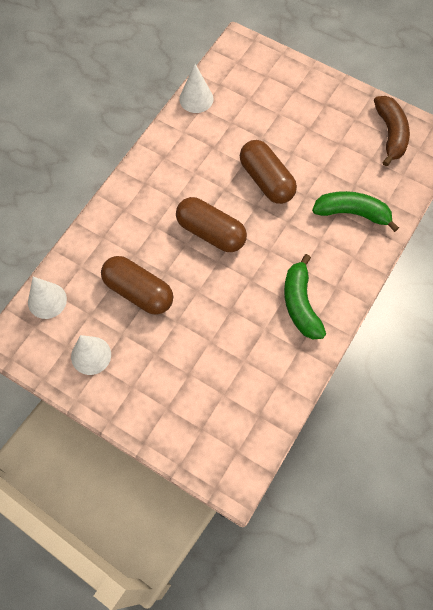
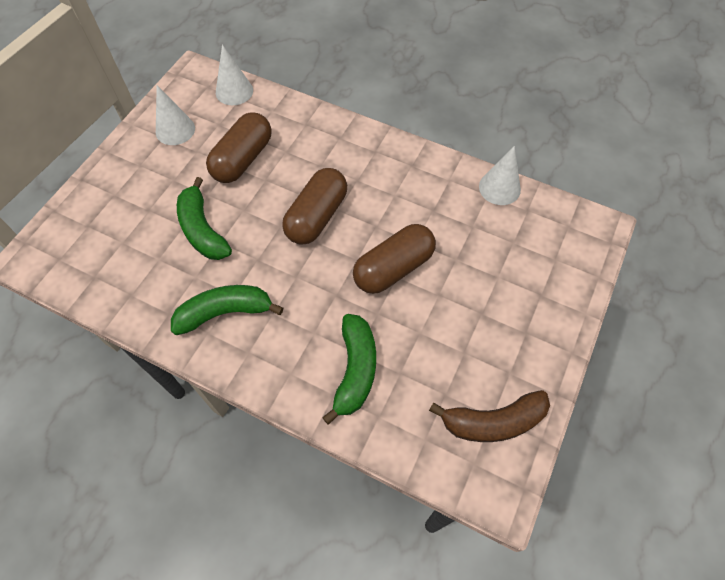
camera: 85 degrees right, 5 degrees down
(216, 324) = (202, 230): none -> green banana

